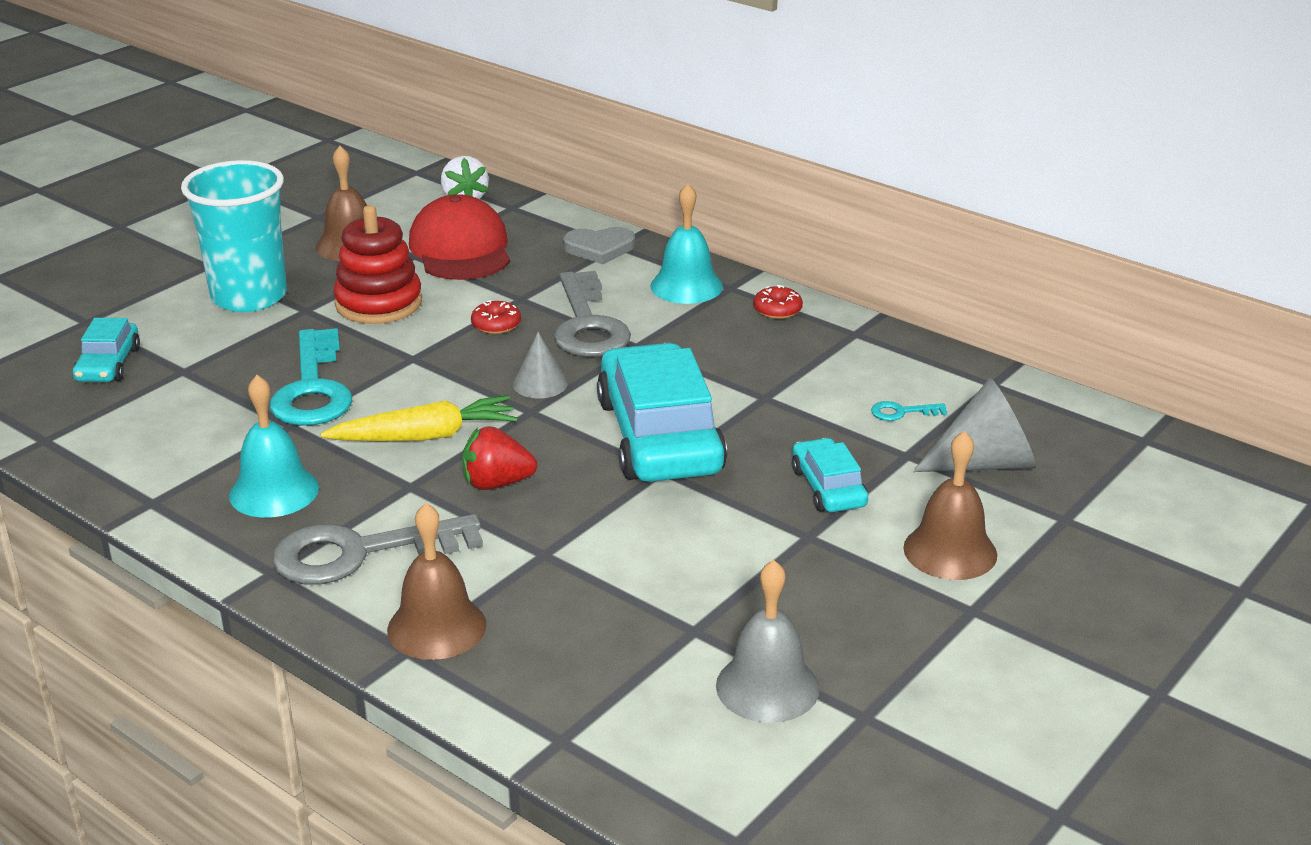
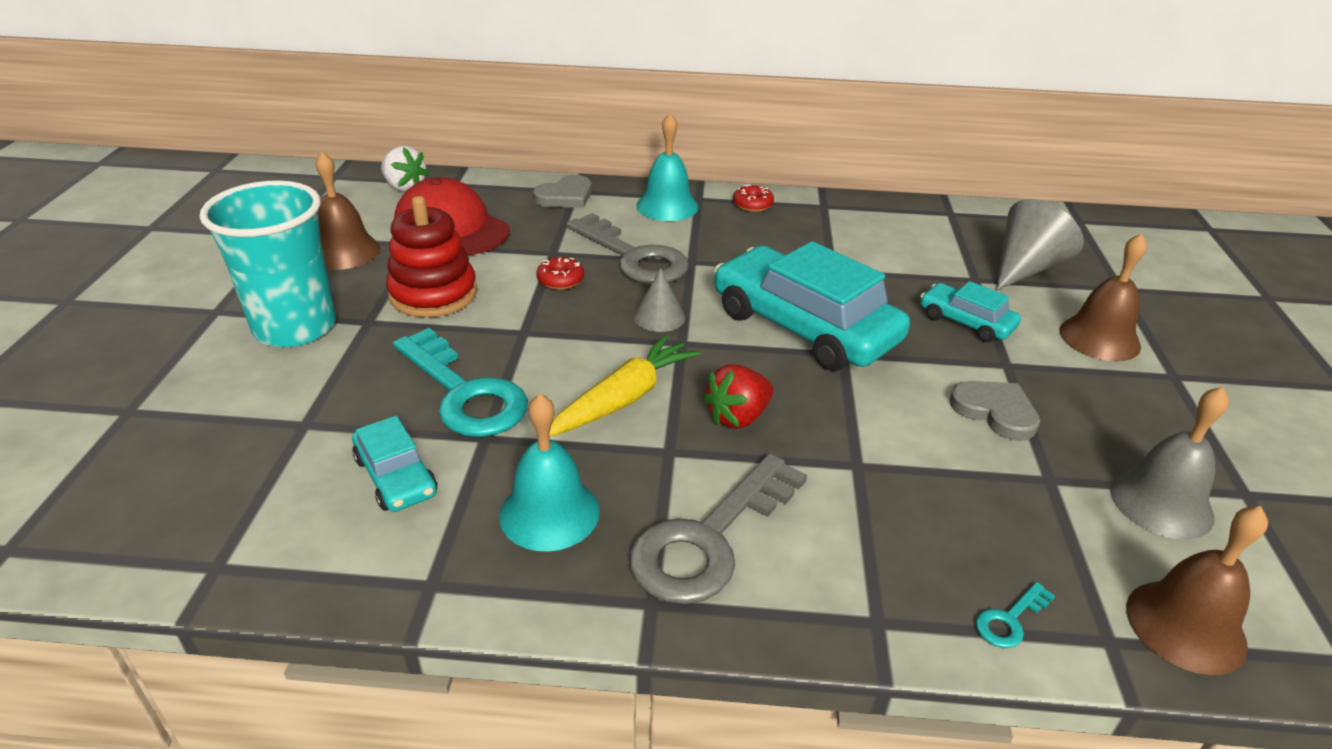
camera: 35 degrees left, 5 degrees up
(108, 364) = (207, 448): turquoise car -> turquoise car (396, 476)
(436, 627) = (870, 582): brown bell -> brown bell (1185, 626)
(730, 565) = (995, 411): none -> grey heart
(902, 412) = (929, 250): turquoise key -> turquoise key (1009, 620)

